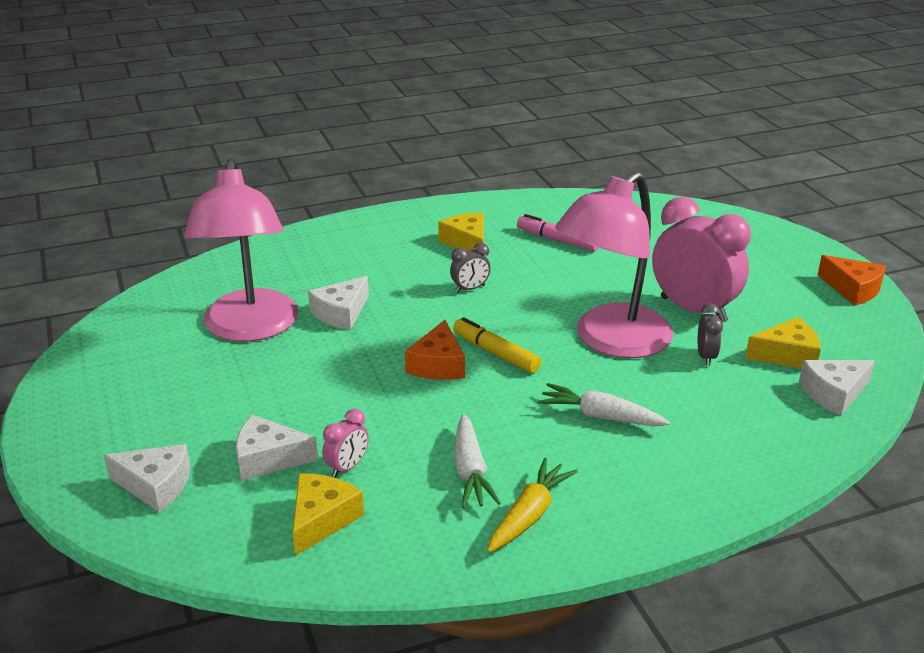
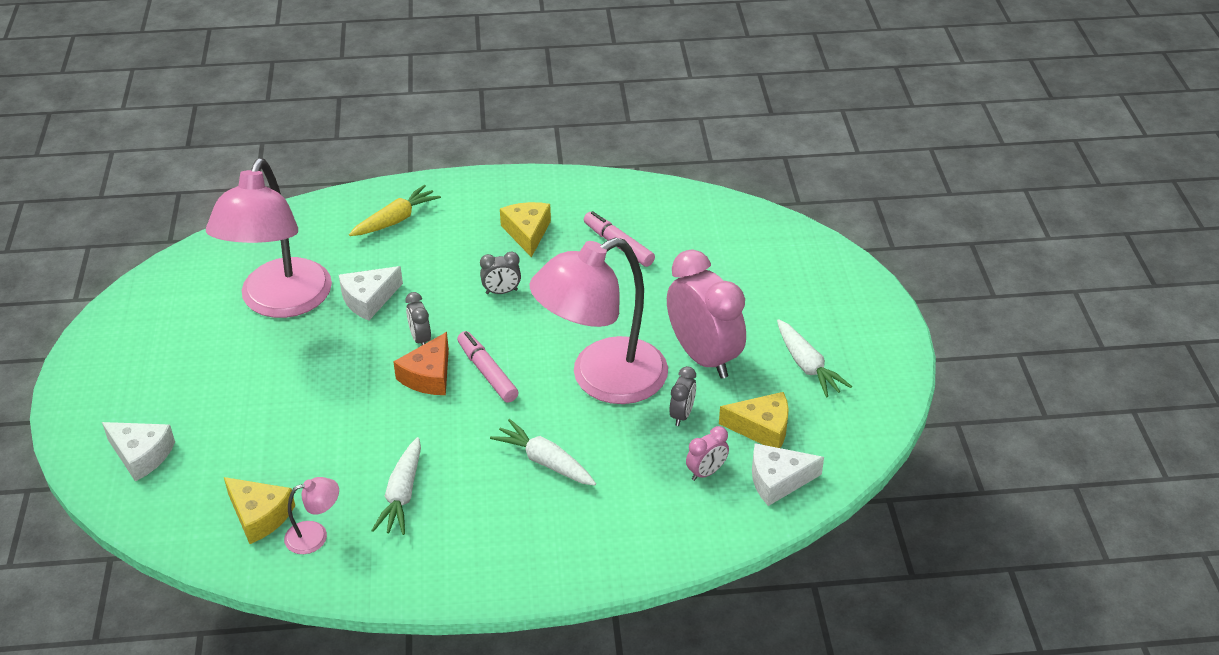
camera: 15 degrees right, 10 degrees up
(268, 458) = (241, 447): white cheese -> none
(322, 519) = (259, 516): yellow cheese -> yellow cheese turned 90 degrees clockwise
(347, 467) = (301, 469): pink clock -> pink clock (706, 472)
(396, 526) = (315, 535): none -> pink lamp
(412, 336) = (420, 339): none -> grey clock
(496, 353) = (487, 373): yellow marker -> pink marker
(529, 514) = (430, 548): yellow carrot -> yellow carrot (396, 220)
(791, 302) = (807, 366): none -> white carrot
(853, 289) = (882, 361): orange cheese -> none

